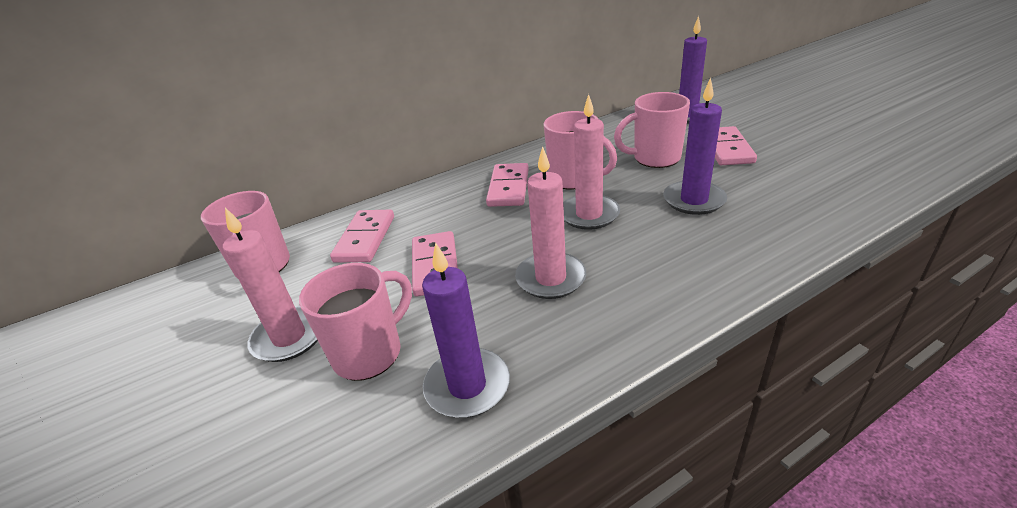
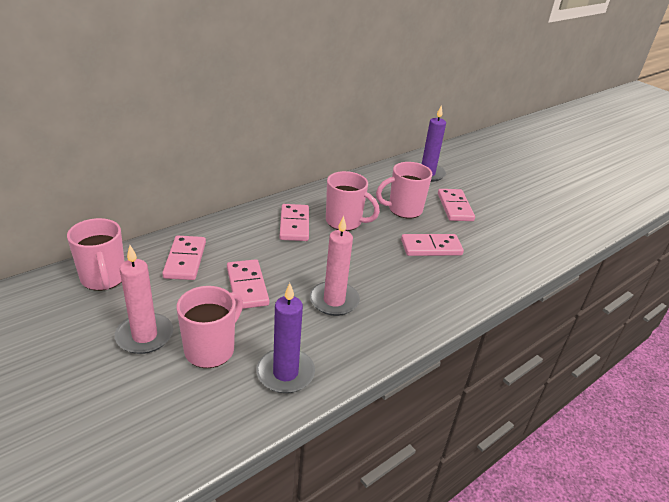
camera: 15 degrees left, 0 degrees up
(589, 214) = (357, 253): pink candle -> none
(694, 200) = (431, 247): purple candle -> pink domino

